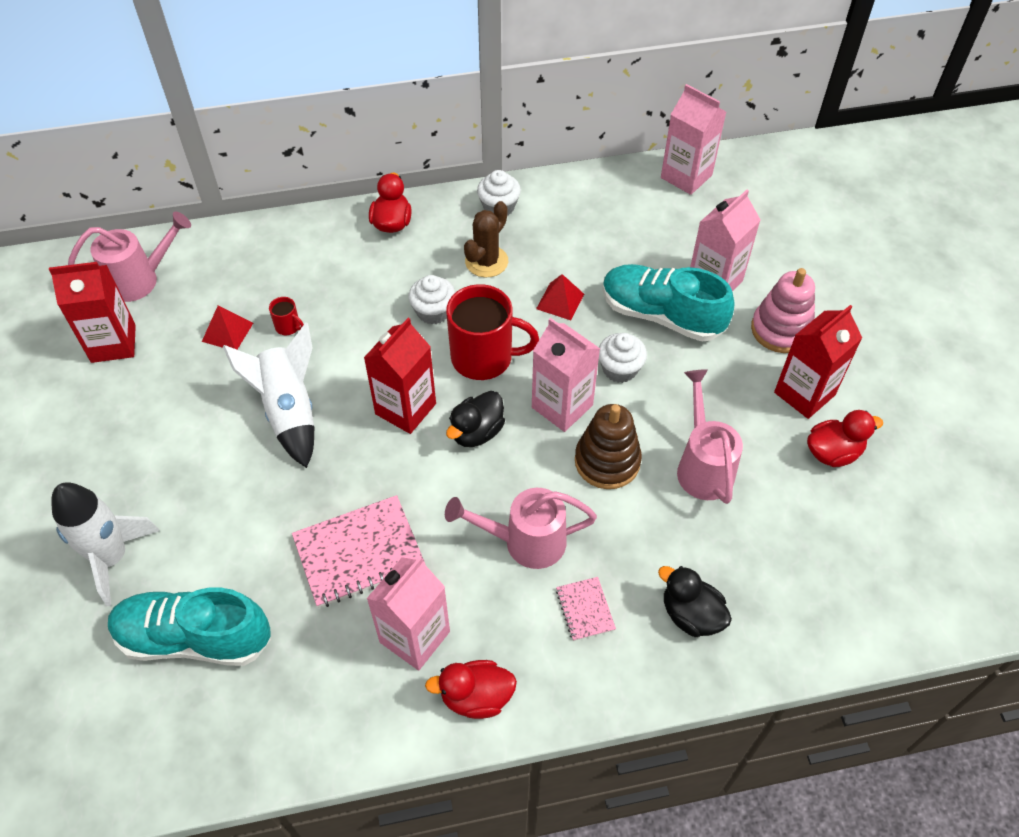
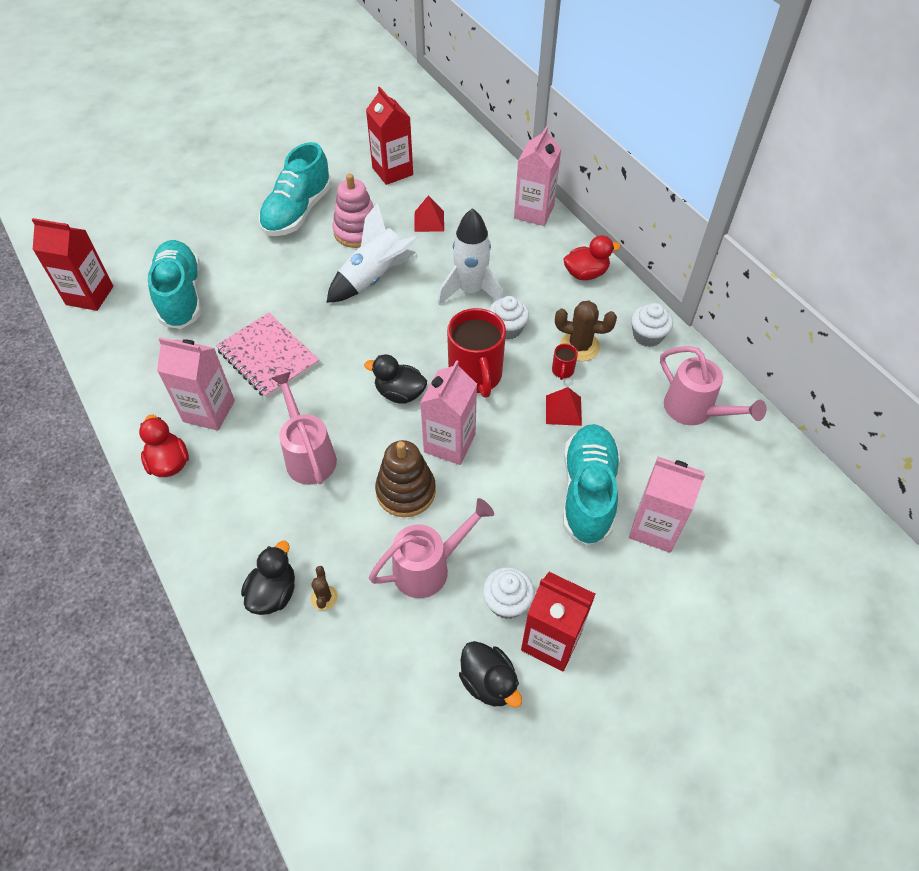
camera: 70 degrees right, 0 degrees up
(112, 558) = (228, 236): white rocket -> white rocket (471, 291)
(119, 465) = (298, 212): none -> turquoise shoe
(140, 280) = (453, 162): pink watering can -> pink watering can (694, 410)
(288, 327) = (449, 250): red mug -> red mug (562, 371)
(405, 409) = (404, 342): red carton -> red carton (90, 295)
(585, 609) = (258, 513): pink notebook -> none
(619, 369) = (509, 475): white cupcake -> white cupcake (507, 602)
(686, 176) = (783, 469): pink carton -> pink carton (534, 212)
(710, 567) = (324, 597): none -> brown cactus
(781, 330) = (624, 602): pink stacking toy -> pink stacking toy (357, 232)
(833, 452) = (489, 682): red duck -> black duck

